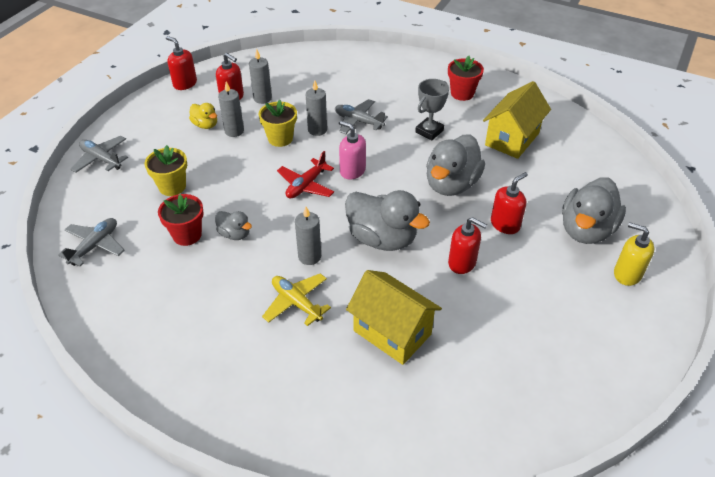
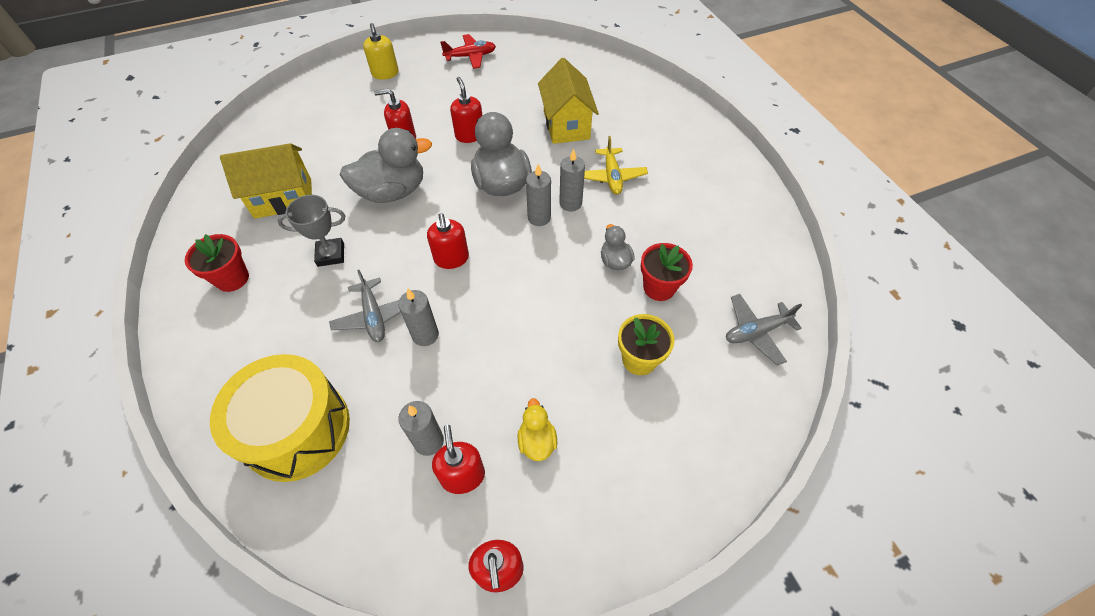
camera: 140 degrees left, 10 degrees up
(101, 159) = (702, 470): grey plane -> none
(234, 131) = (512, 402): grey candle -> grey candle (539, 218)
(280, 138) = (474, 350): yellow flower pot -> none
(306, 185) = (508, 271): red plane -> red plane (470, 56)
(332, 71) = (297, 429): none -> yellow drum
(352, 171) = (451, 259): pink soap dispenser -> red soap dispenser
(586, 230) = (362, 106): grey duck -> none

